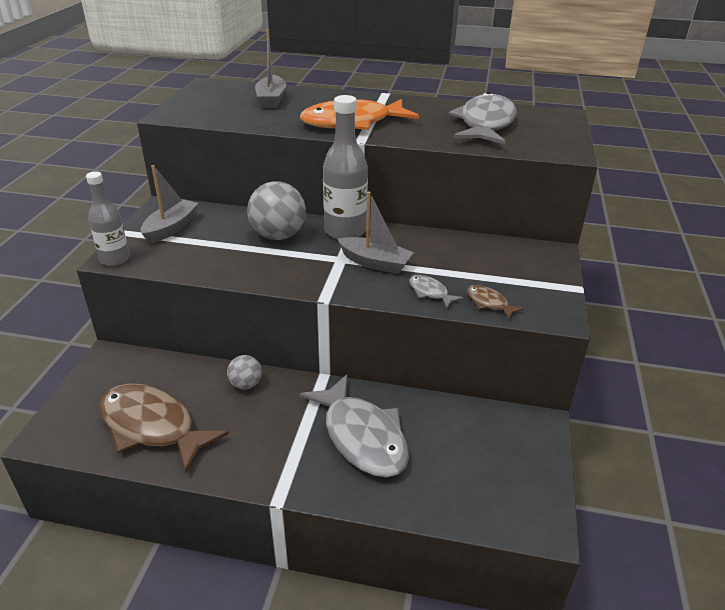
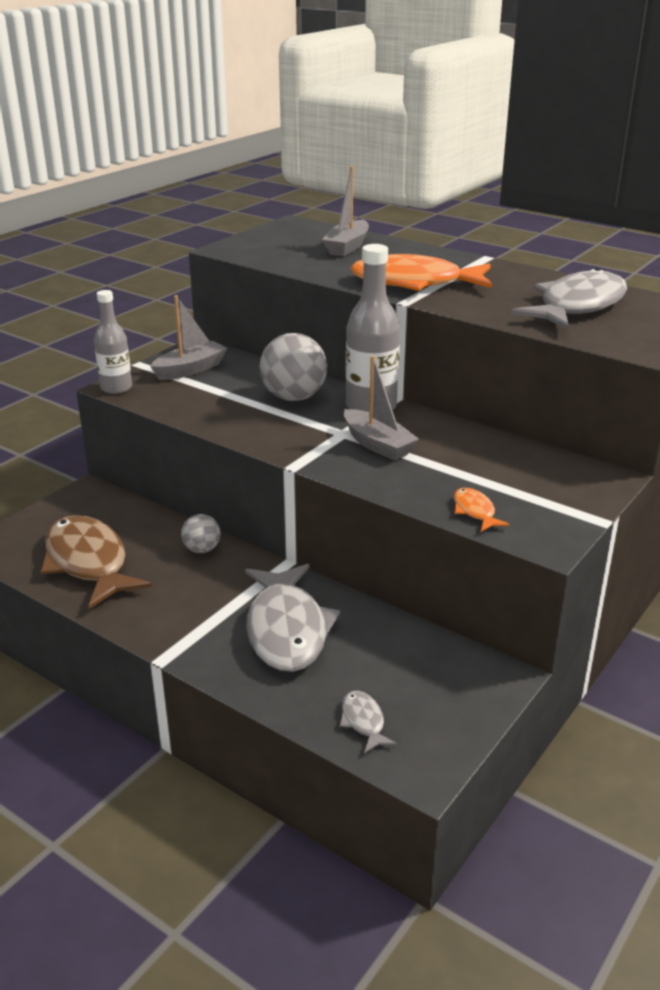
camera: 25 degrees right, 5 degrees down
(430, 292) = (415, 486): grey fish -> grey fish (363, 721)
(489, 303) = (475, 511): brown fish -> orange fish

